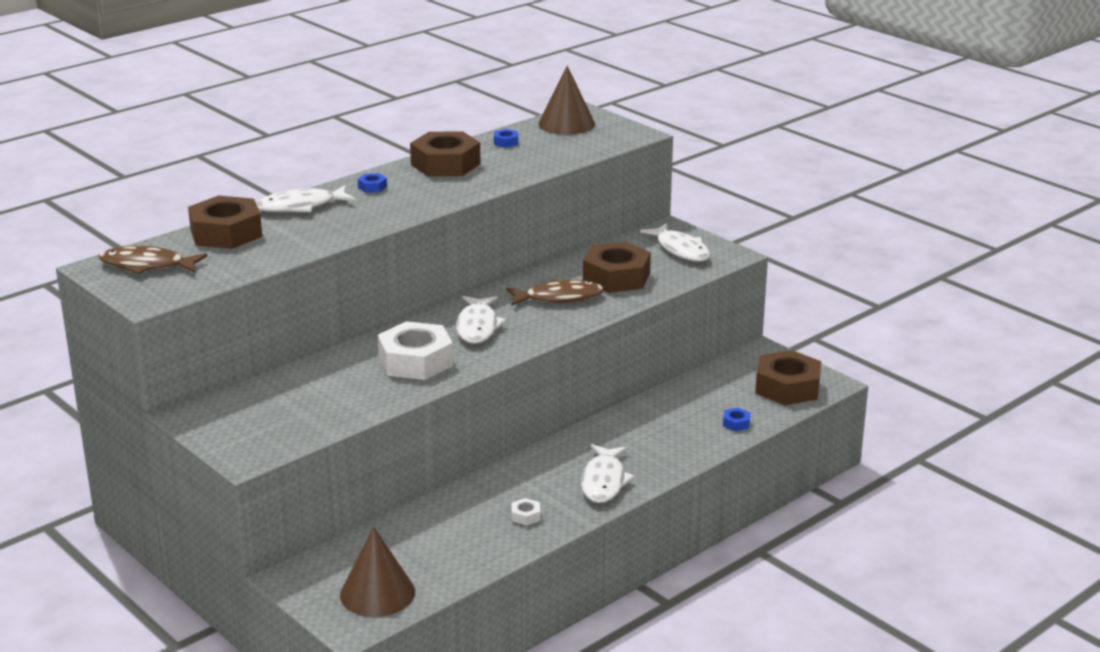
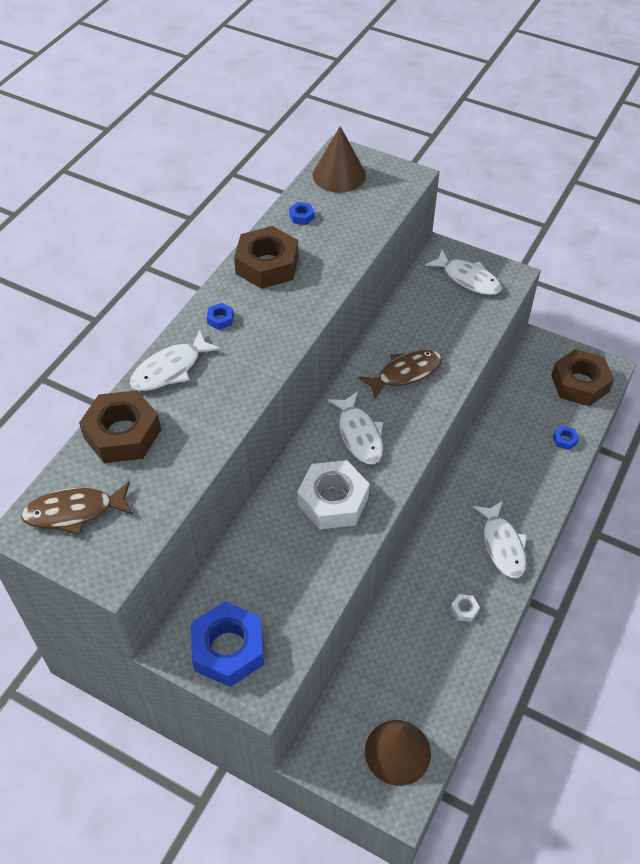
camera: 20 degrees left, 25 degrees up
(238, 427) = (228, 649): none -> blue nut
(616, 277) = (436, 331): brown nut -> none

